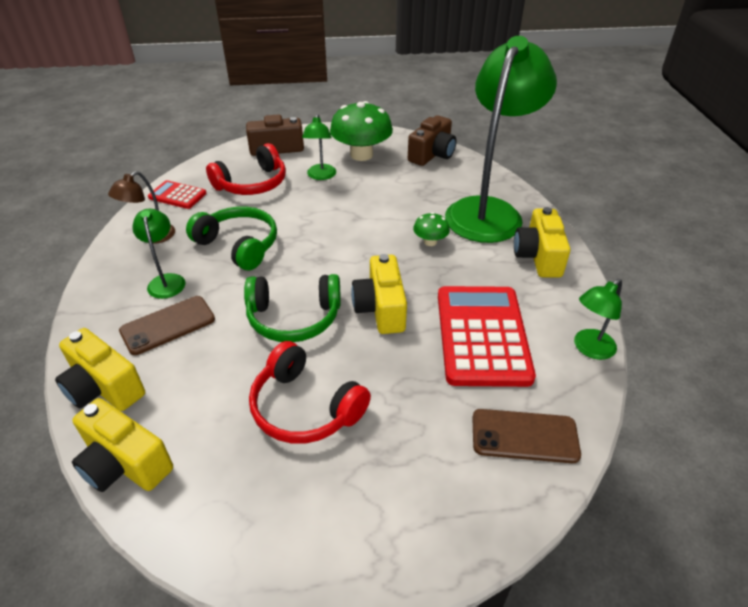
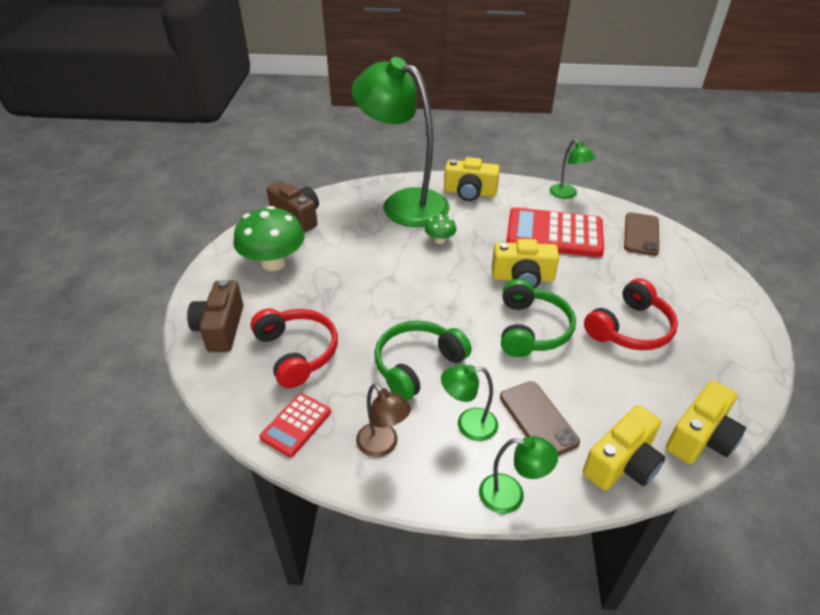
camera: 80 degrees left, 0 degrees up
(321, 176) = (304, 296): green lamp -> green lamp (511, 495)

